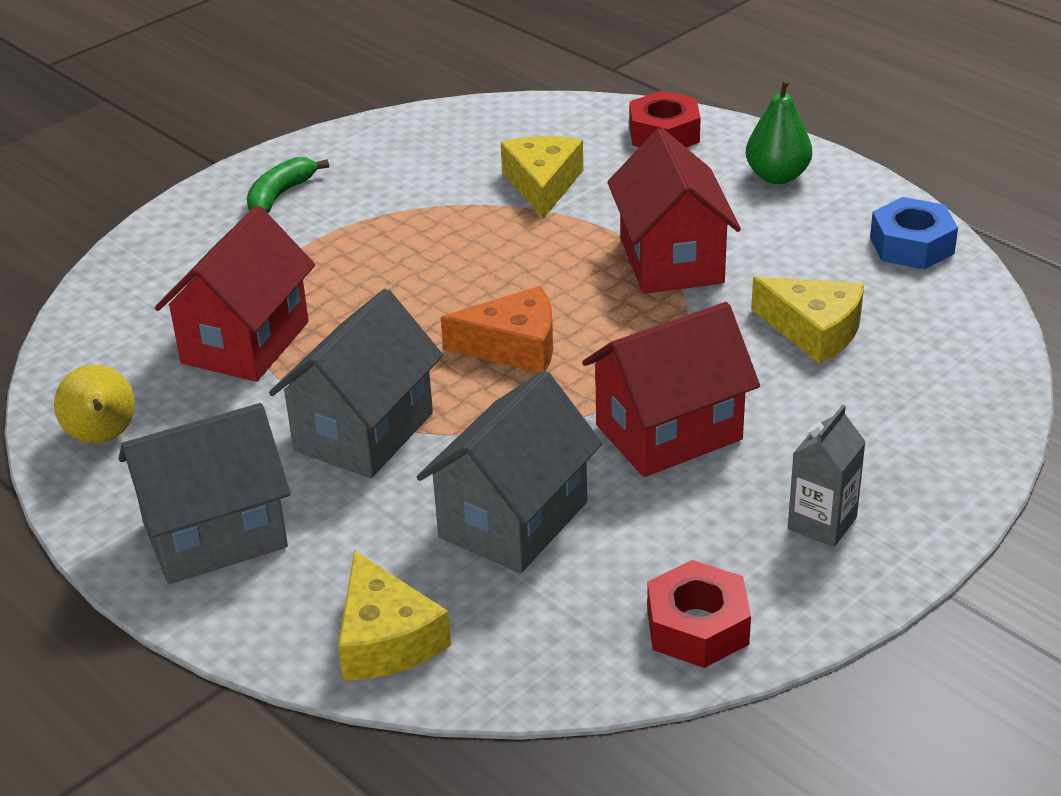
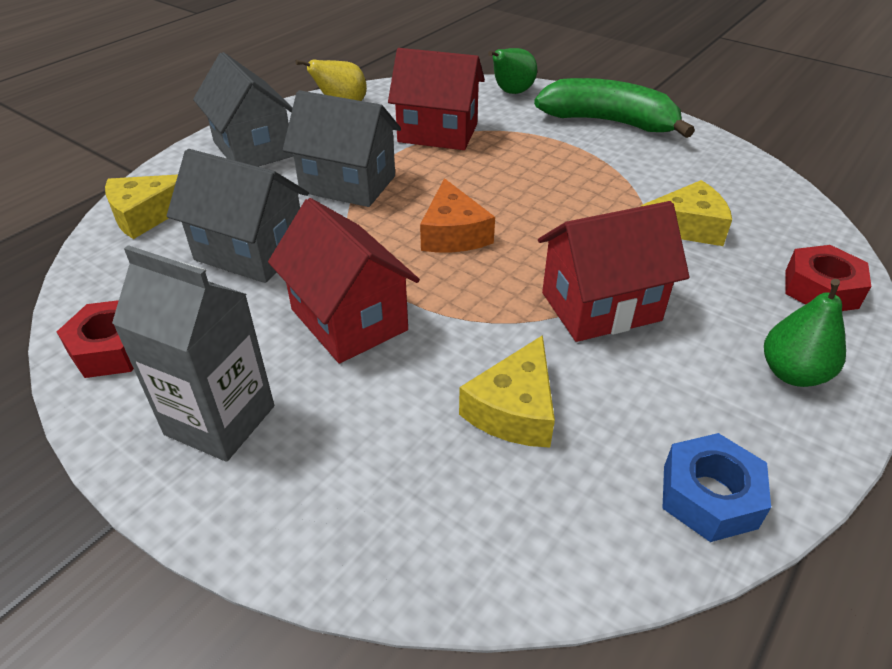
camera: 80 degrees right, 5 degrees up
(145, 264) = (511, 92): none -> green pear
(280, 195) = (609, 122): green banana -> green banana, size x1.99
(822, 523) = (220, 420): grey carton -> grey carton, size x1.65

